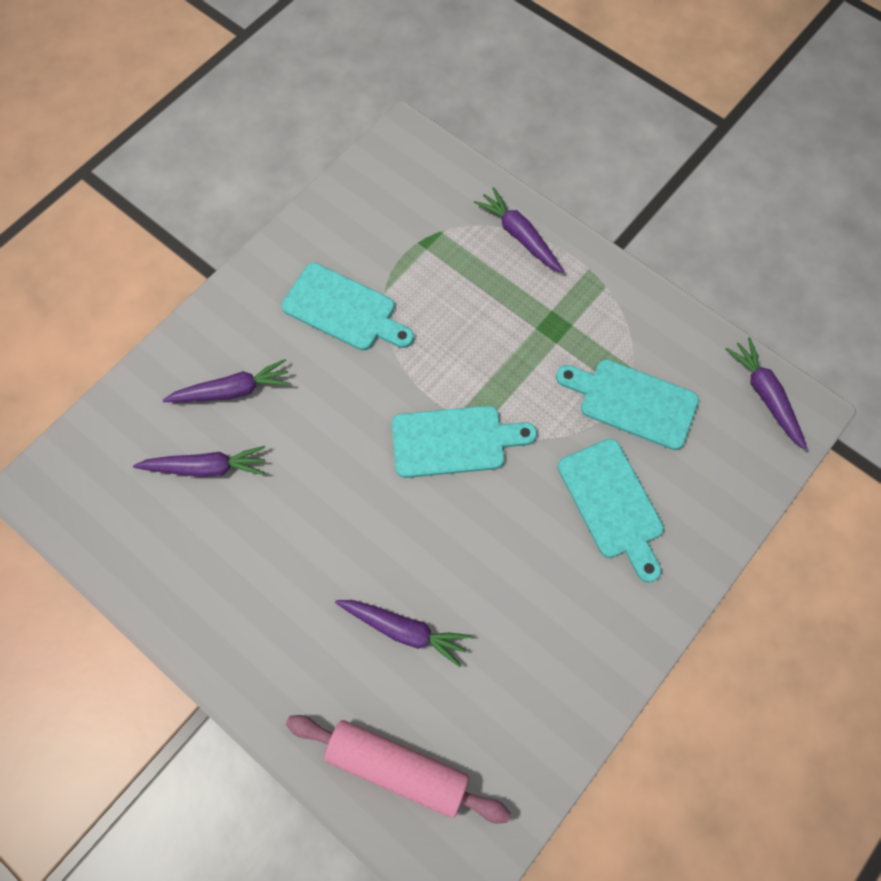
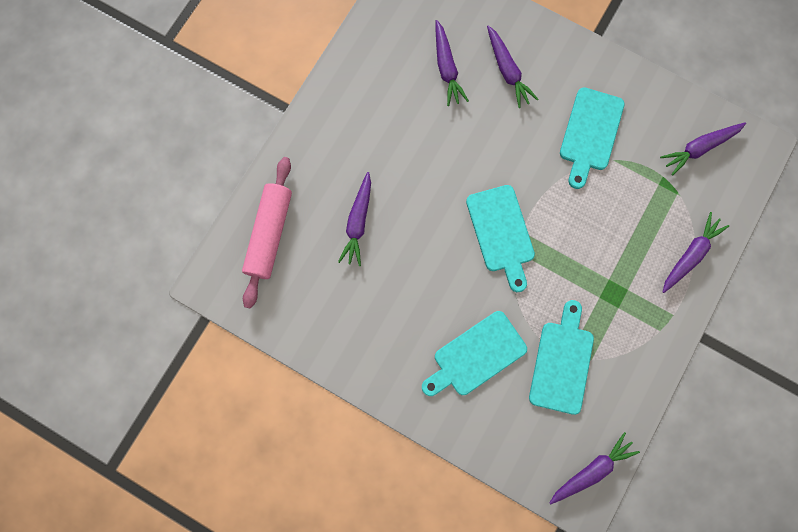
camera: 80 degrees right, 10 degrees up
(391, 197) = (699, 148): none -> purple carrot

